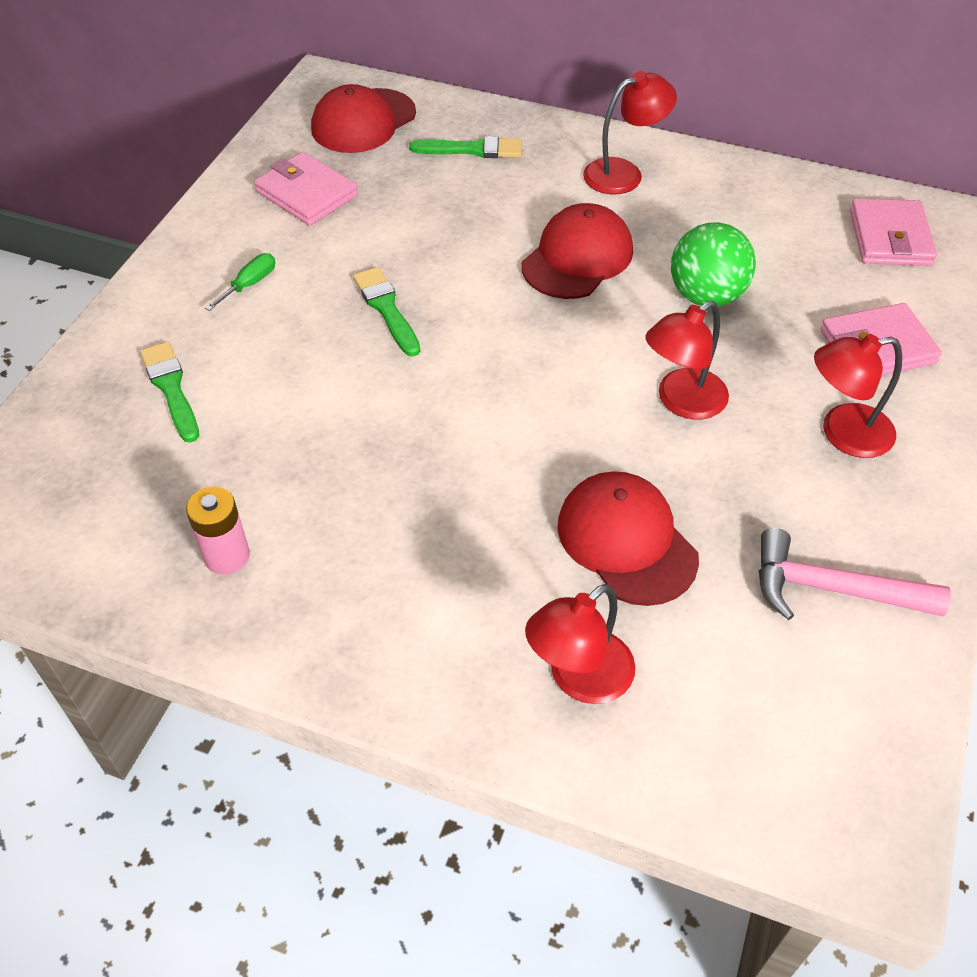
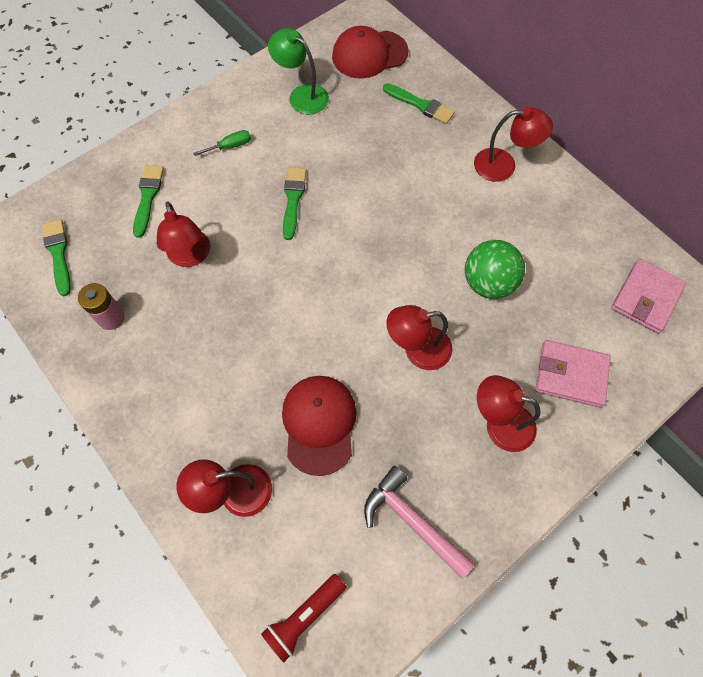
camera: 30 degrees right, 15 degrees up
(79, 514) = (58, 254): none -> green brush
(291, 431) = (190, 257): none -> red lamp
(307, 194) = (301, 95): pink wallet -> green lamp
(577, 258) = (428, 216): red cap -> none
(792, 774) = (304, 617): none -> red flashlight

